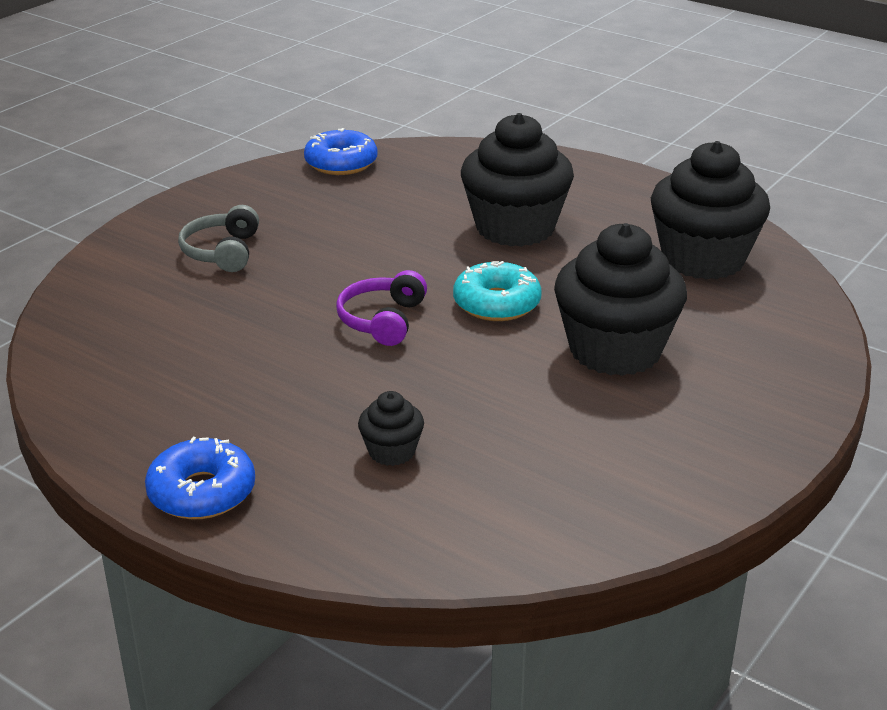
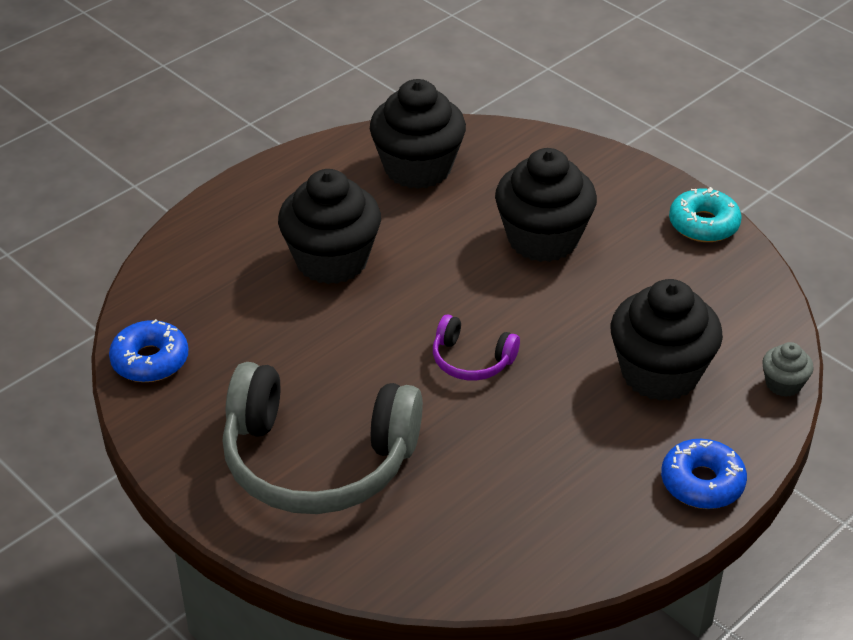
camera: 80 degrees left, 10 degrees up
(222, 252) = (317, 460): grey headphones -> grey headphones, size x2.19
(391, 451) = (660, 373): black cupcake -> black cupcake, size x2.20
(395, 560) = (783, 384): none -> grey cupcake
(496, 304) = (460, 290): turquoise donut -> turquoise donut (703, 224)

